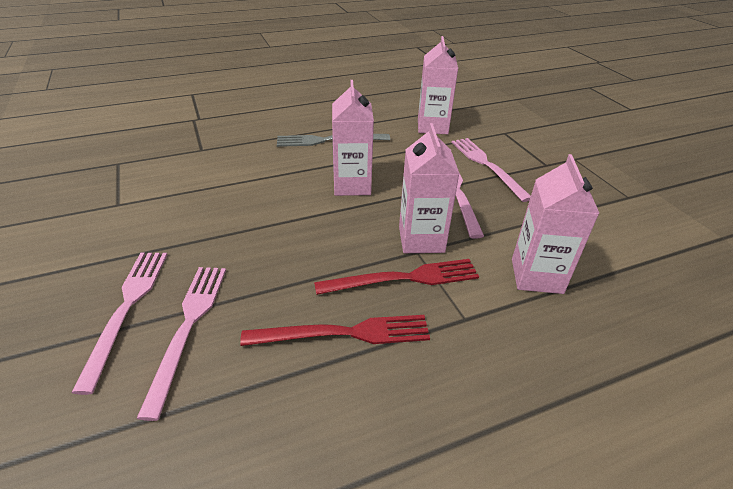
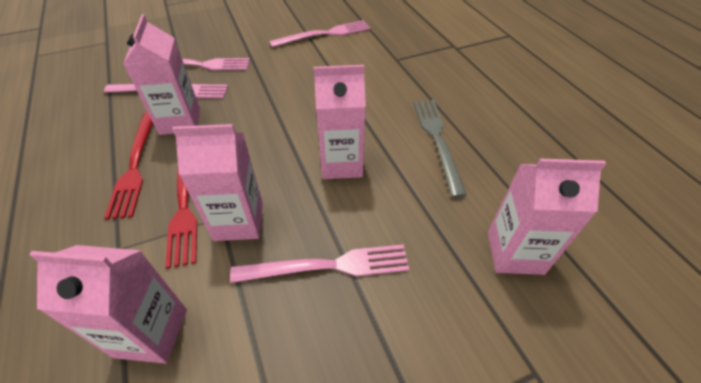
camera: 90 degrees right, 10 degrees up
(264, 305) = (180, 121): none -> pink carton
(487, 166) = (405, 318): pink fork -> pink fork (324, 34)

